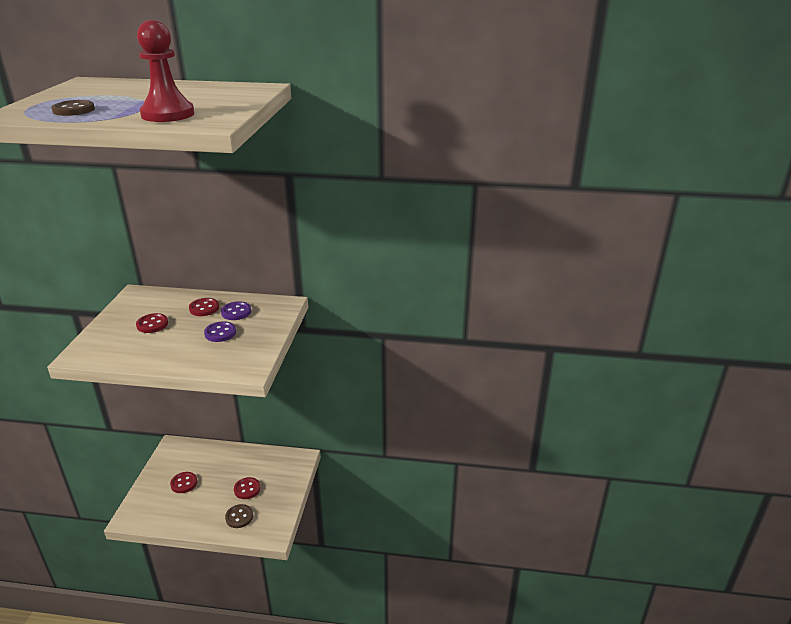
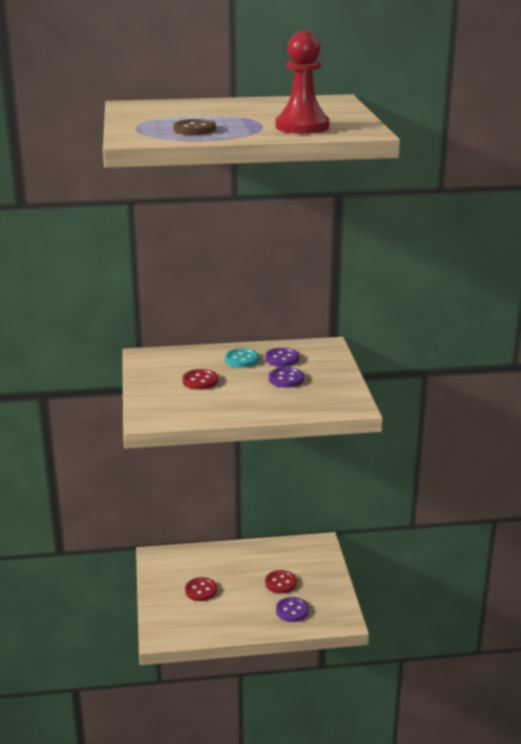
camera: 15 degrees left, 5 degrees down
(204, 308) = (241, 359): red button -> turquoise button
(239, 517) = (292, 611): brown button -> purple button

